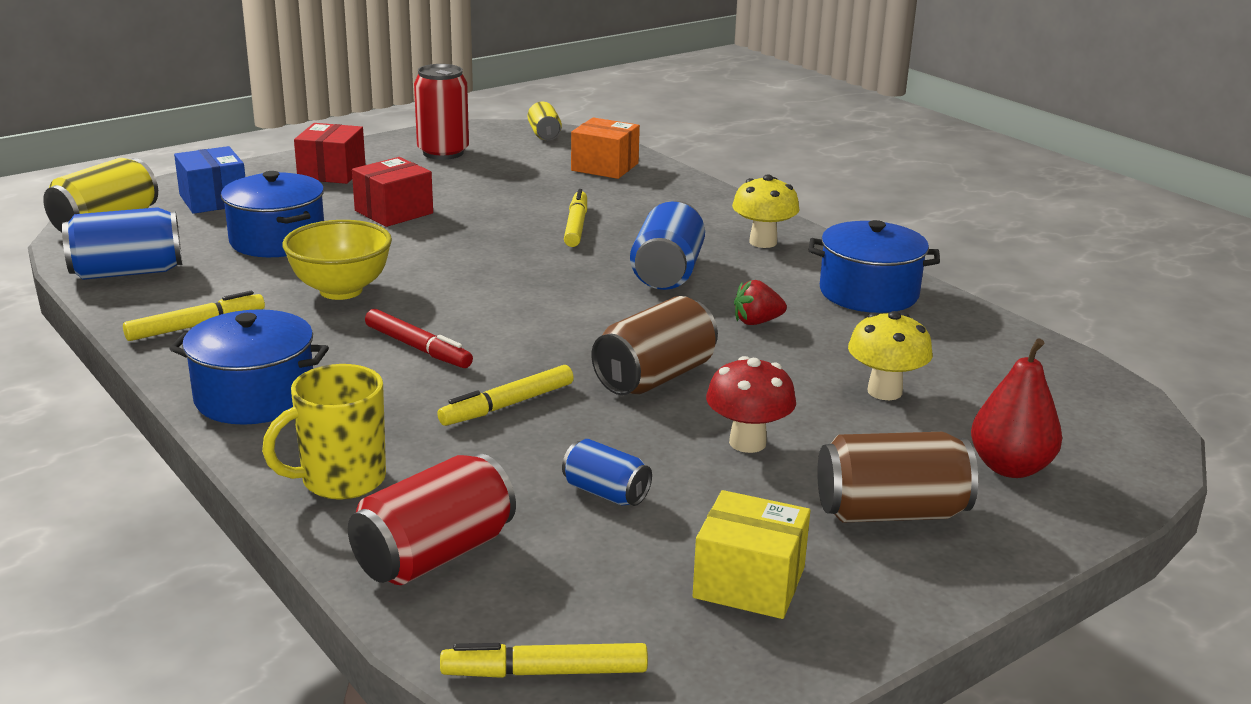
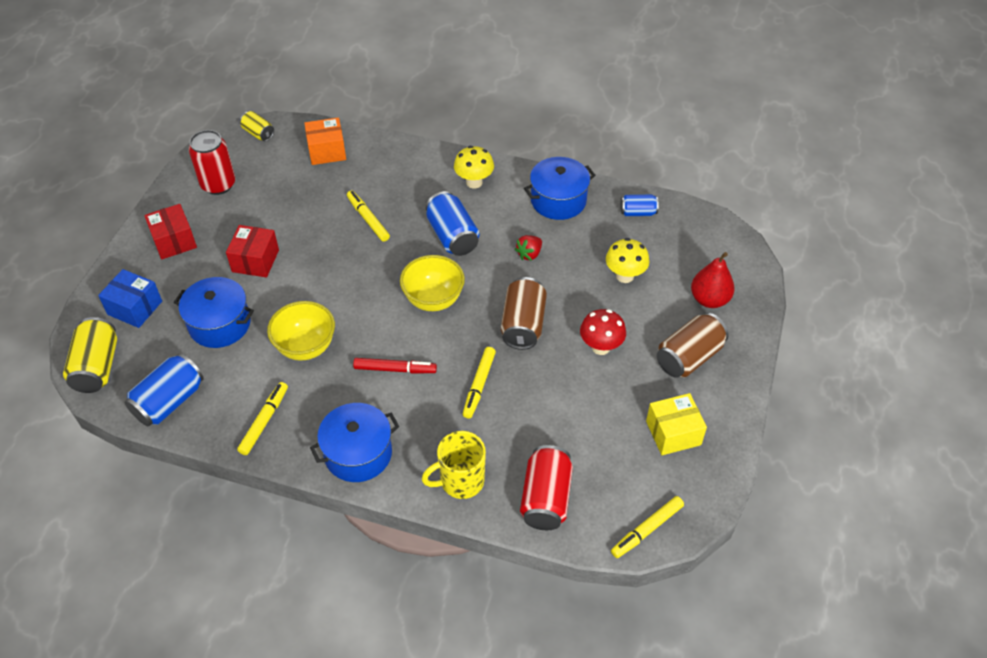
camera: 35 degrees left, 25 degrees up
(341, 480) = (461, 481): yellow mug -> yellow mug turned 45 degrees clockwise
(560, 312) = (433, 300): none -> yellow bowl
(606, 493) = (575, 416): blue can -> blue can (638, 212)

